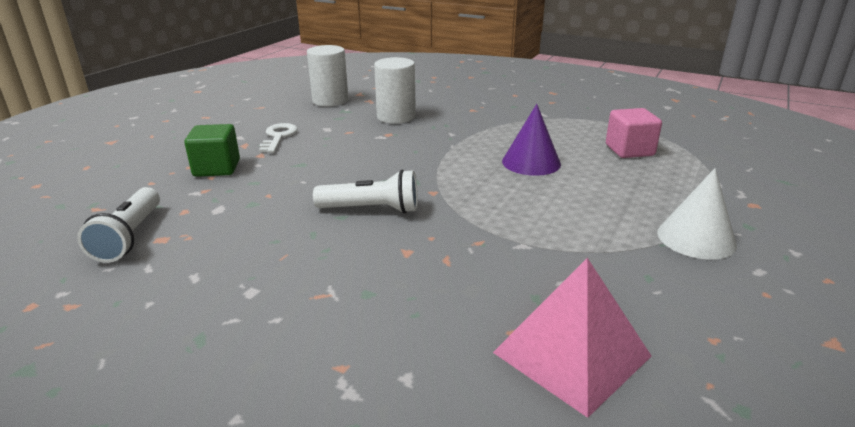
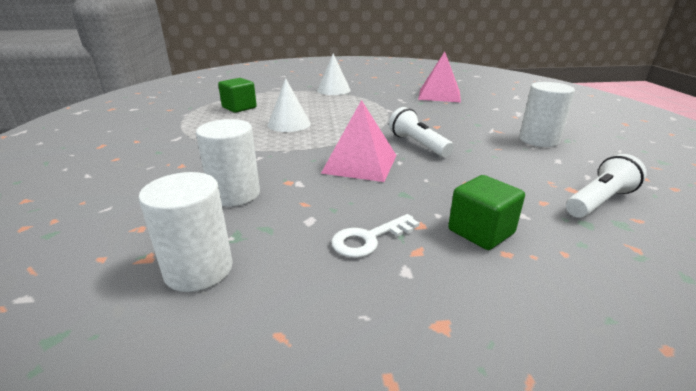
camera: 125 degrees left, 0 degrees up
(244, 308) = (538, 140): none -> white cylinder
(376, 165) = (360, 164): none -> pink pyramid
(531, 162) = (289, 124): purple cone -> white cone
(629, 150) = (239, 108): pink cube -> green cube

